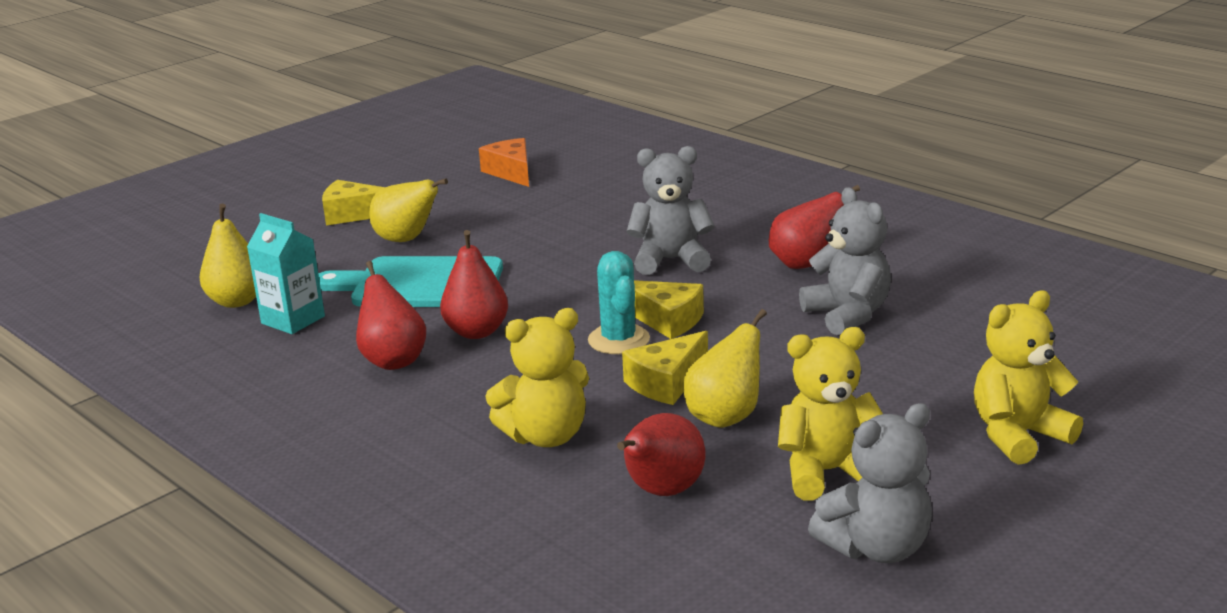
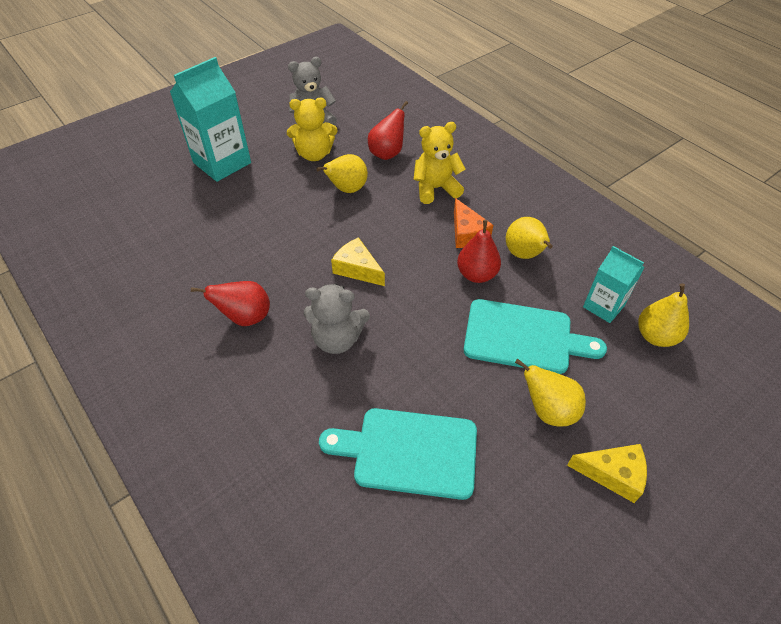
camera: 175 degrees left, 25 degrees up
(393, 360) = (524, 255): red pear -> yellow pear
(511, 172) = (462, 551): orange cheese -> orange cheese (467, 233)
(565, 205) = (409, 452): none -> turquoise cutting board
(619, 340) = (390, 254): turquoise cactus -> none
(666, 382) = (370, 216): yellow cheese -> none
(847, 315) = (248, 257): grey teddy bear -> none
(1018, 435) = (222, 163): yellow teddy bear -> turquoise carton

